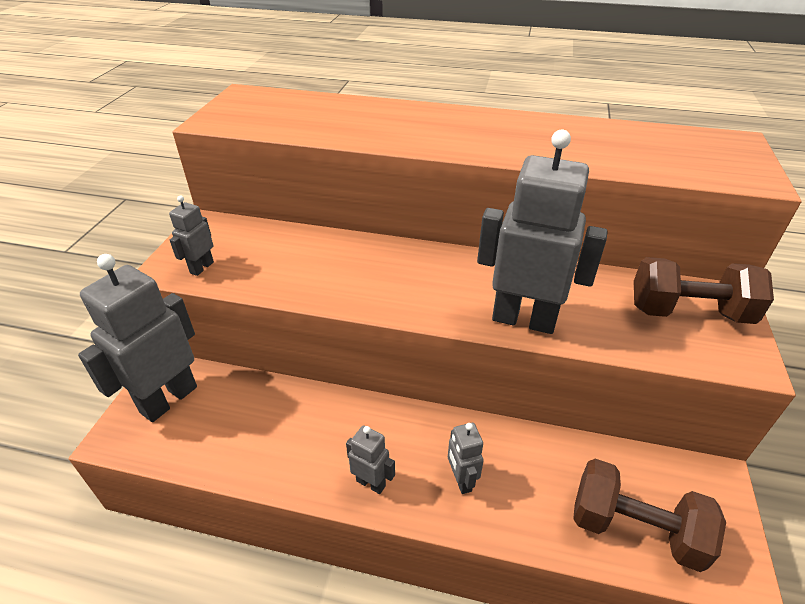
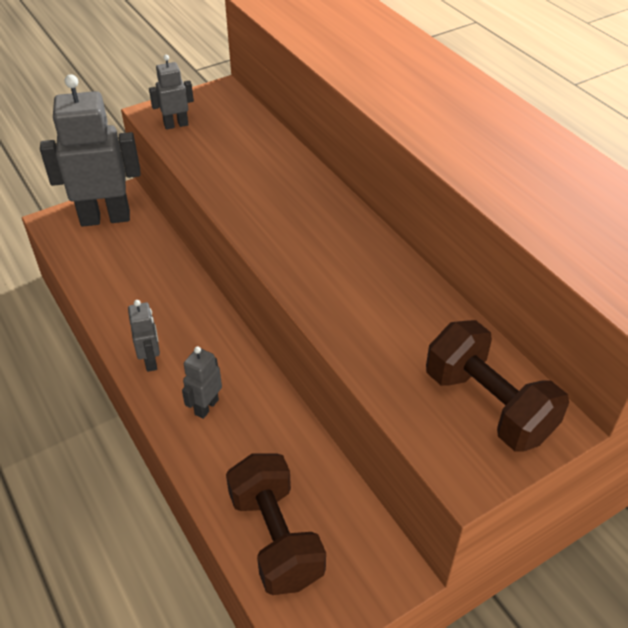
camera: 45 degrees right, 5 degrees up
(523, 319) = (335, 308): grey robot -> none

